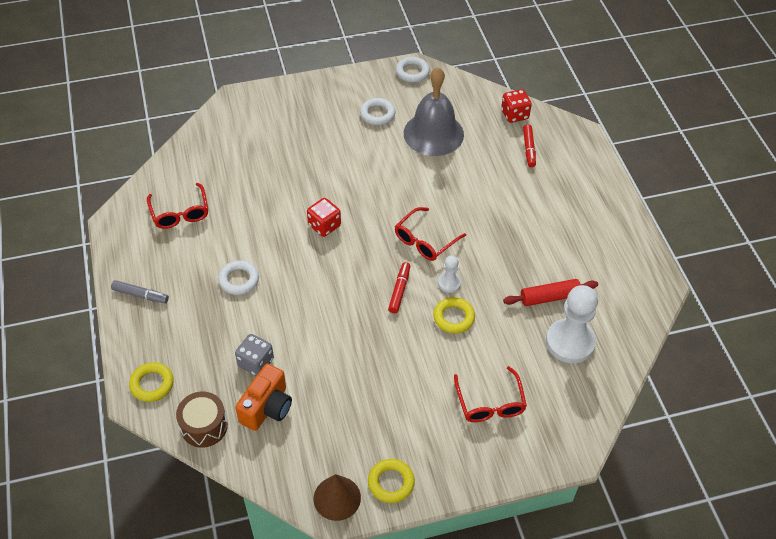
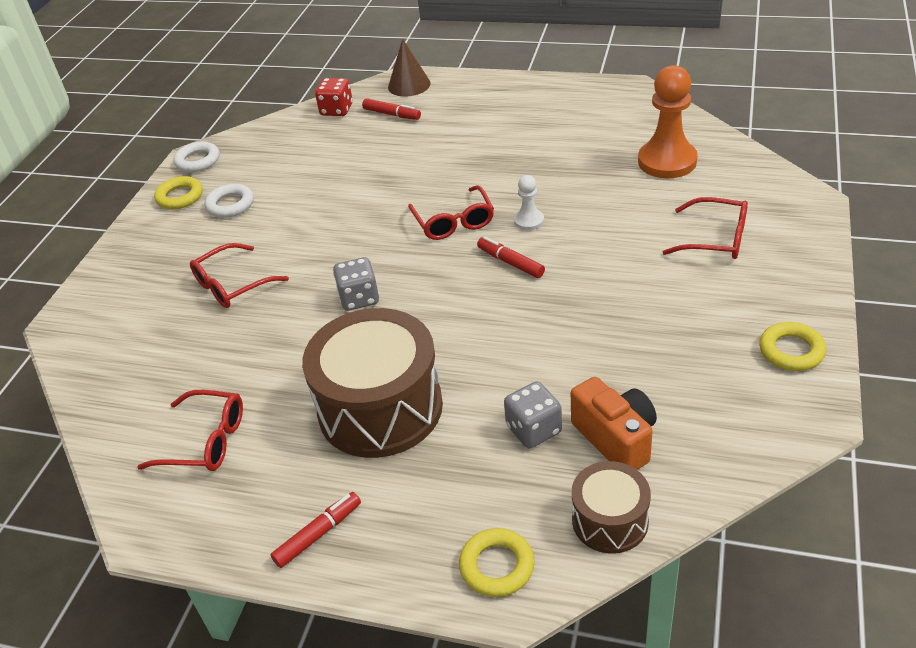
camera: 55 degrees left, 10 degrees down
(140, 295) = (318, 534): grey marker -> red marker
(239, 280) = (380, 408): white ring -> brown drum
(304, 157) = (231, 285): none -> red glasses
(324, 225) = (359, 298): red dice -> grey dice
(337, 498) = (794, 408): brown cone -> brown cone (409, 85)
(433, 133) = (304, 171): grey bell -> none
(453, 317) = (580, 232): yellow ring -> yellow ring (180, 197)
(549, 297) = (599, 158): red rolling pin -> none
(570, 342) = (667, 161): white pawn -> orange pawn

